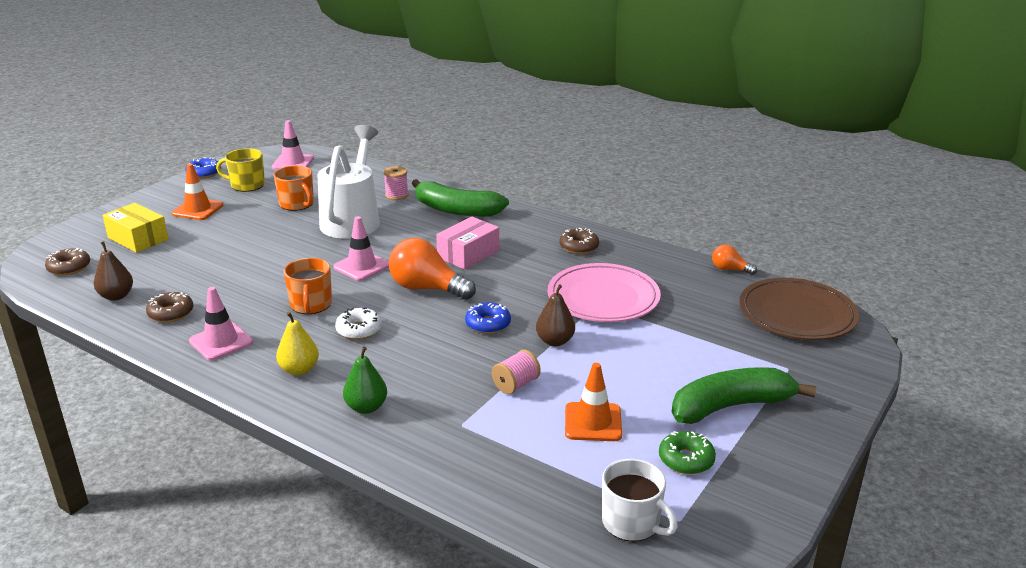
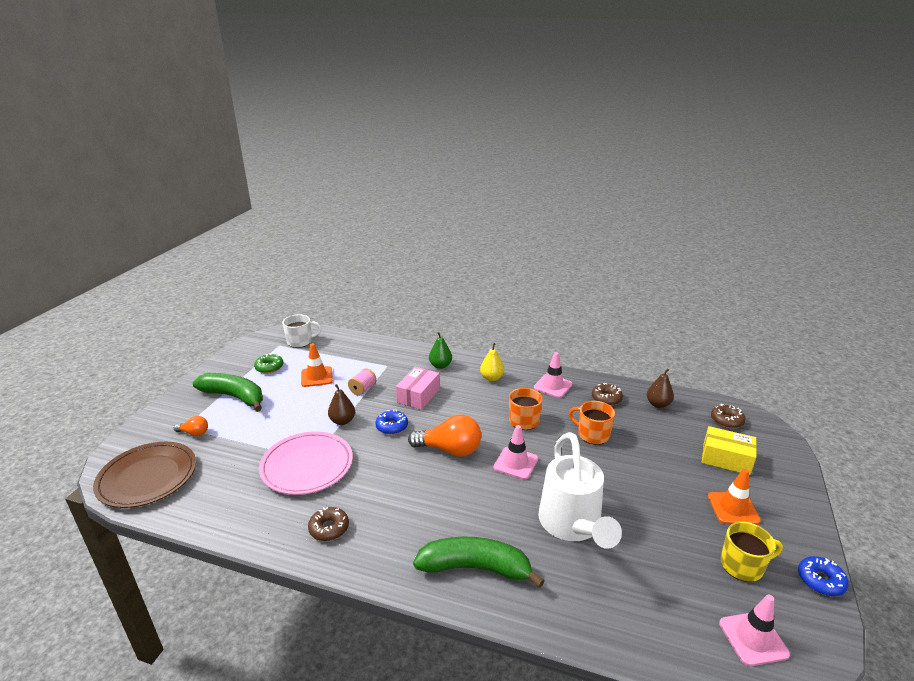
camera: 165 degrees right, 0 degrees up
(297, 204) = (651, 540): orange mug -> orange mug (592, 434)
(359, 330) = (476, 407): white donut -> none
(396, 195) = (559, 584): pink spool -> none
(468, 254) = (433, 496): pink box -> pink box (418, 395)
(631, 523) = (300, 341): white mug -> white mug turned 135 degrees clockwise
(729, 269) = (181, 524): orange light bulb -> orange light bulb (194, 433)
(731, 406) = (234, 397): green banana -> green banana turned 120 degrees counterclockwise

